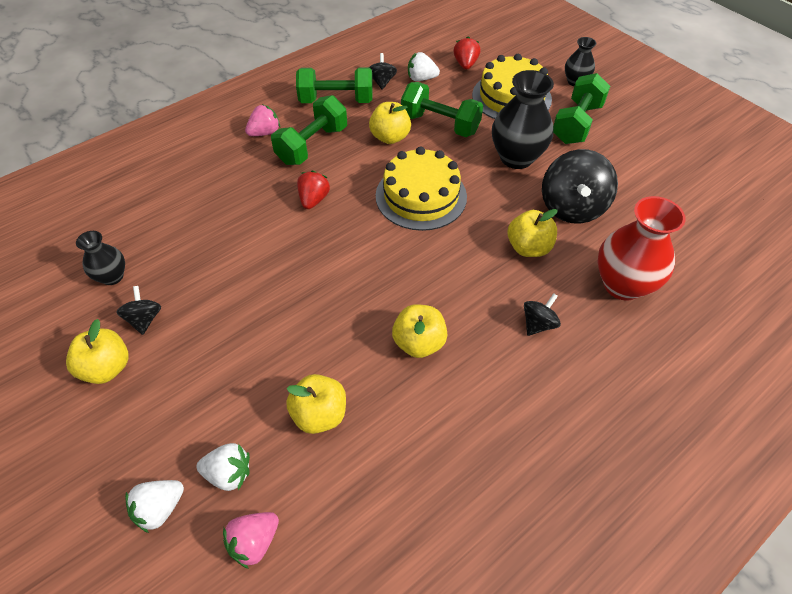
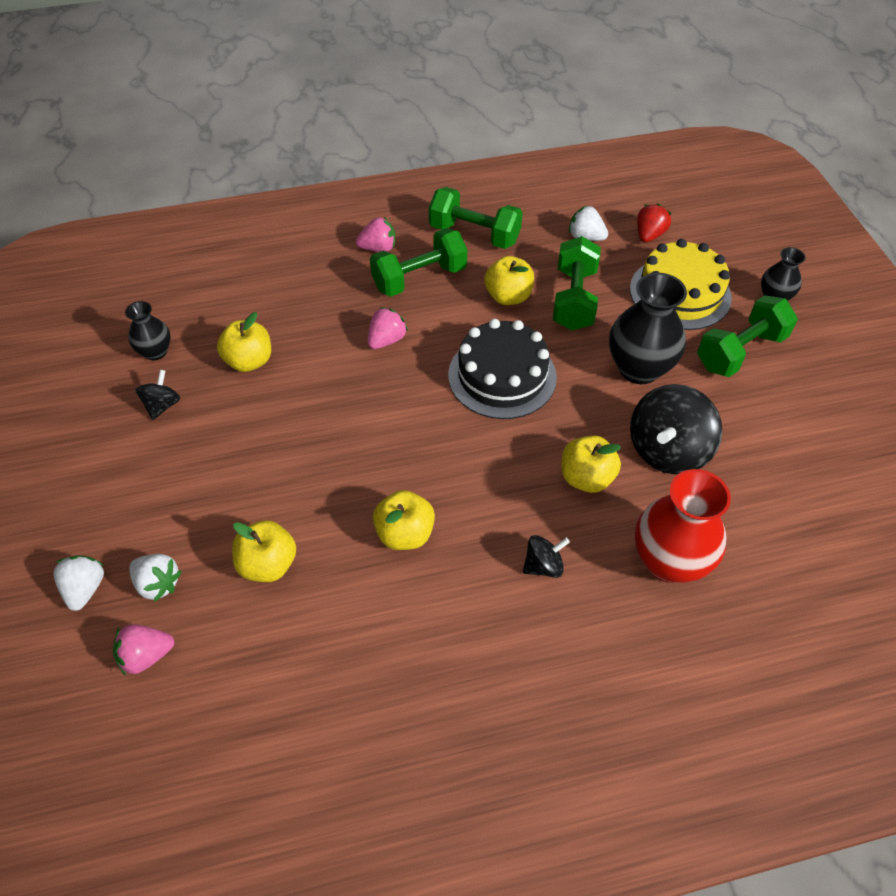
camera: 25 degrees right, 0 degrees up
(107, 368) = (107, 439): yellow apple -> yellow apple (249, 361)
(160, 508) = (85, 589): white strawberry -> white strawberry turned 105 degrees clockwise
(314, 200) = (386, 340): red strawberry -> pink strawberry
(382, 82) = (538, 227): black spinning top -> none
(421, 196) = (502, 376): yellow cake -> black cake
(440, 124) = (574, 299): green dumbbell -> green dumbbell turned 45 degrees clockwise

